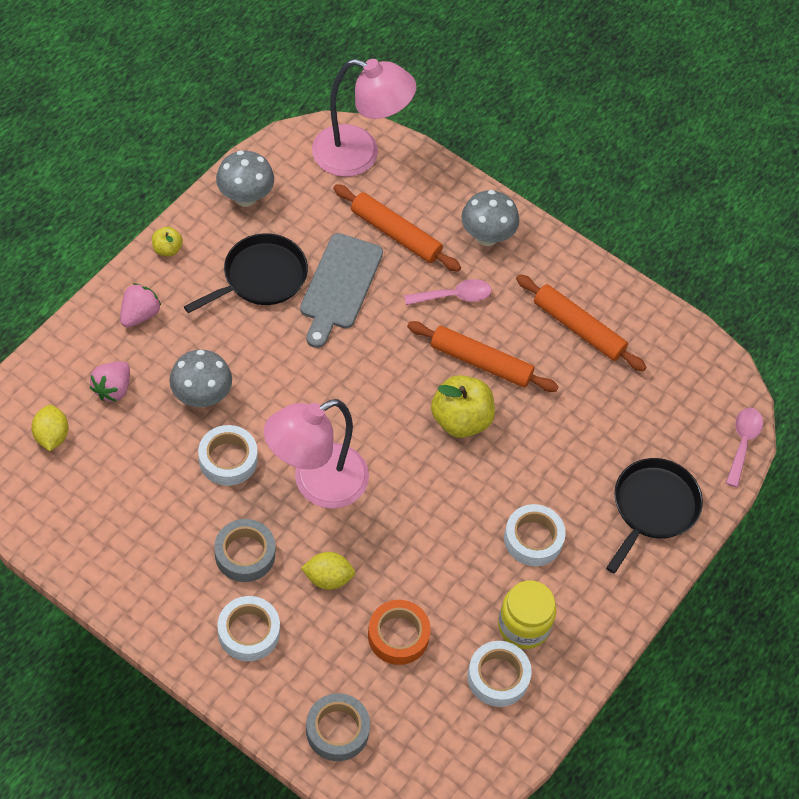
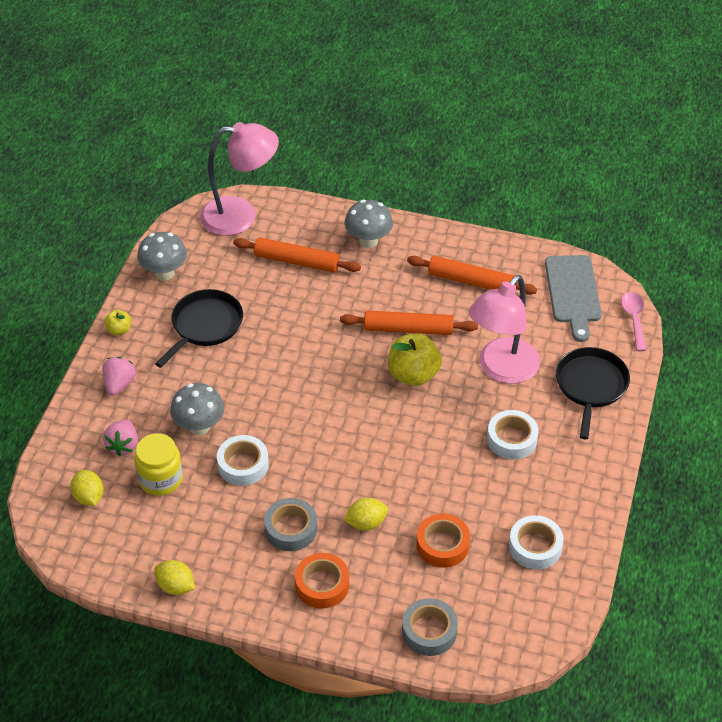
camera: 15 degrees left, 10 degrees down
(96, 574) = (176, 586): none -> yellow lemon
(248, 632) = (322, 585): white tape -> orange tape
(317, 484) = (323, 458): pink lamp -> pink lamp (501, 369)
(339, 286) = (271, 312): grey cutting board -> grey cutting board (573, 293)
(454, 296) = (364, 290): pink spoon -> none
(523, 626) = (536, 503): yellow jar -> yellow jar (160, 479)

